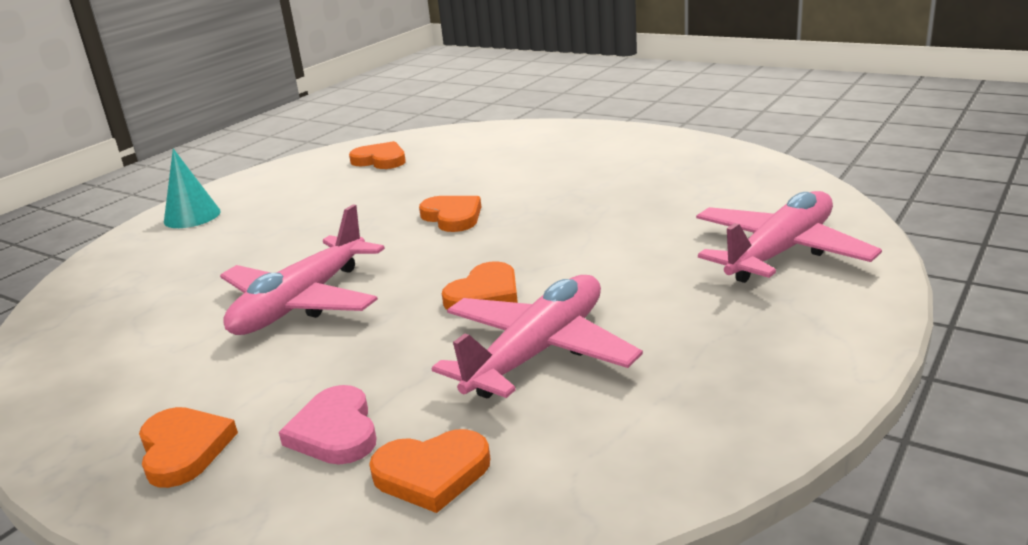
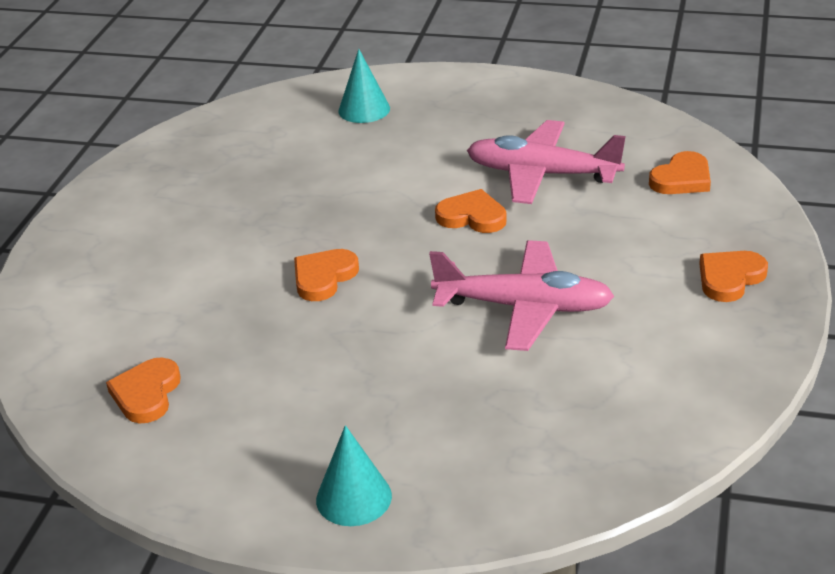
camera: 110 degrees left, 10 degrees up
(335, 431) = (671, 224): pink heart -> none
(432, 473) = (682, 179): orange heart -> orange heart turned 75 degrees clockwise
(780, 252) = (364, 109): pink plane -> turquoise cone

